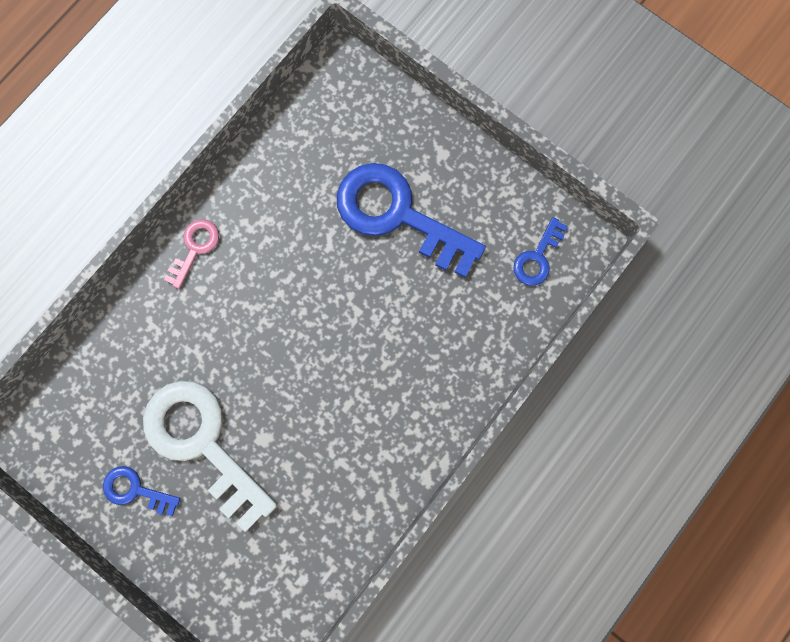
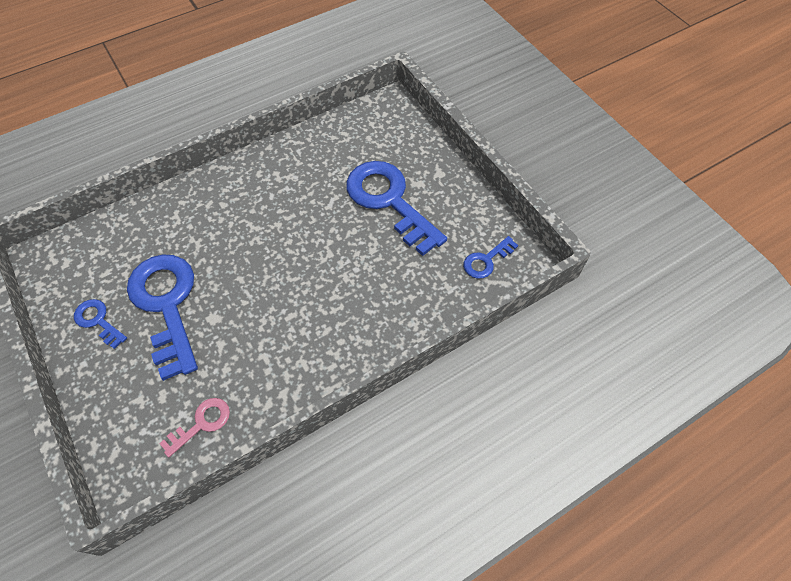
camera: 20 degrees right, 20 degrees down
(195, 248) = (233, 178): pink key -> pink key (202, 423)
(202, 442) = (166, 305): white key -> blue key

